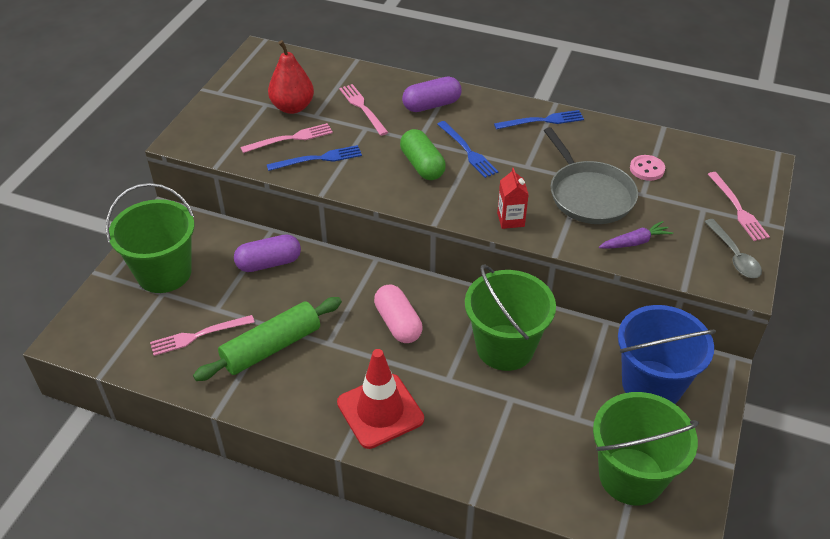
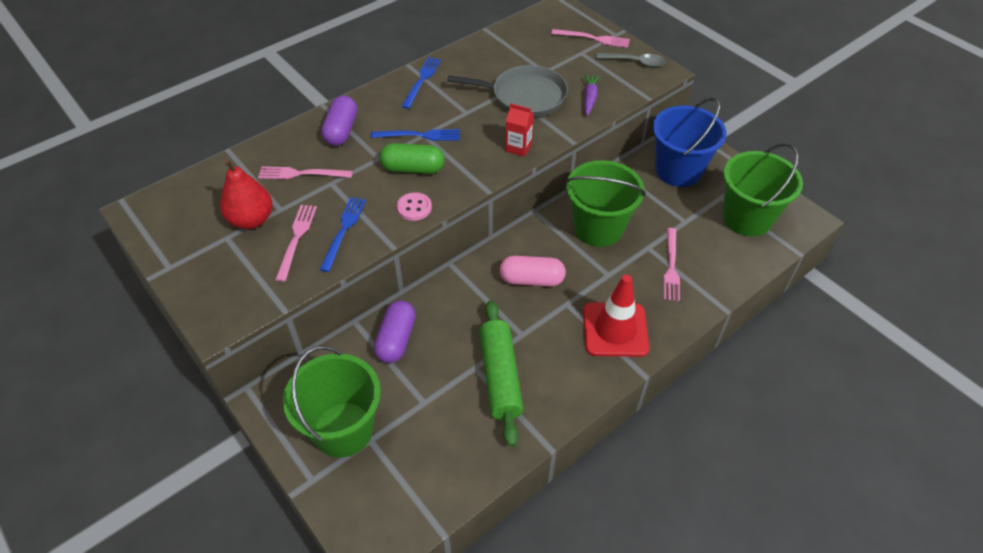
camera: 60 degrees left, 5 degrees up
(198, 335) = (448, 428): pink fork -> pink fork (671, 267)
(647, 169) = (521, 57): pink button -> pink button (414, 208)

